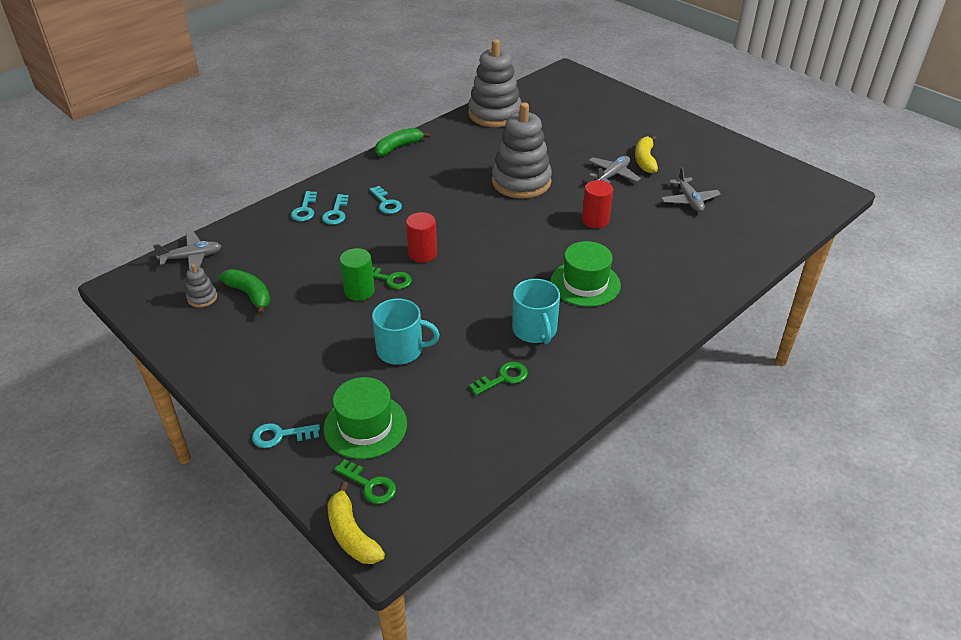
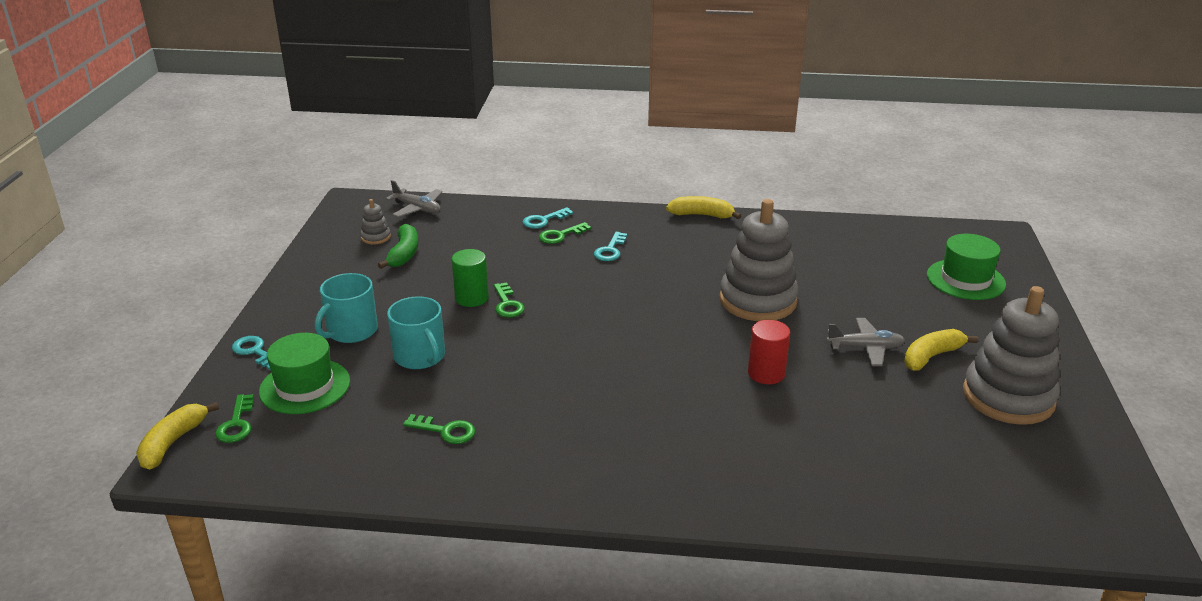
camera: 50 degrees right, 10 degrees down
(336, 213) = (560, 235): turquoise key -> green key
(398, 147) = (702, 215): green banana -> yellow banana
(422, 254) = (565, 302): red cylinder -> none
(494, 114) = (844, 233): grey stacking toy -> grey stacking toy (1008, 397)
(535, 330) = (537, 417): turquoise mug -> turquoise mug (351, 331)
(585, 283) = (650, 415): green hat -> green hat (965, 279)
(689, 200) = (908, 421): grey plane -> none

